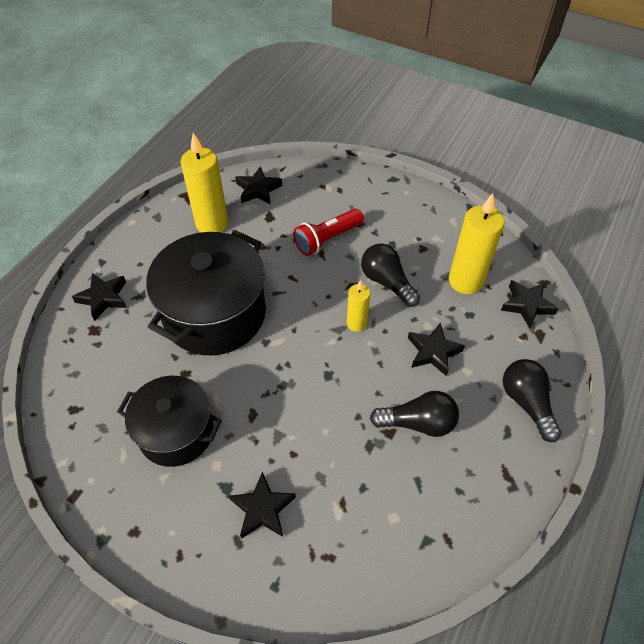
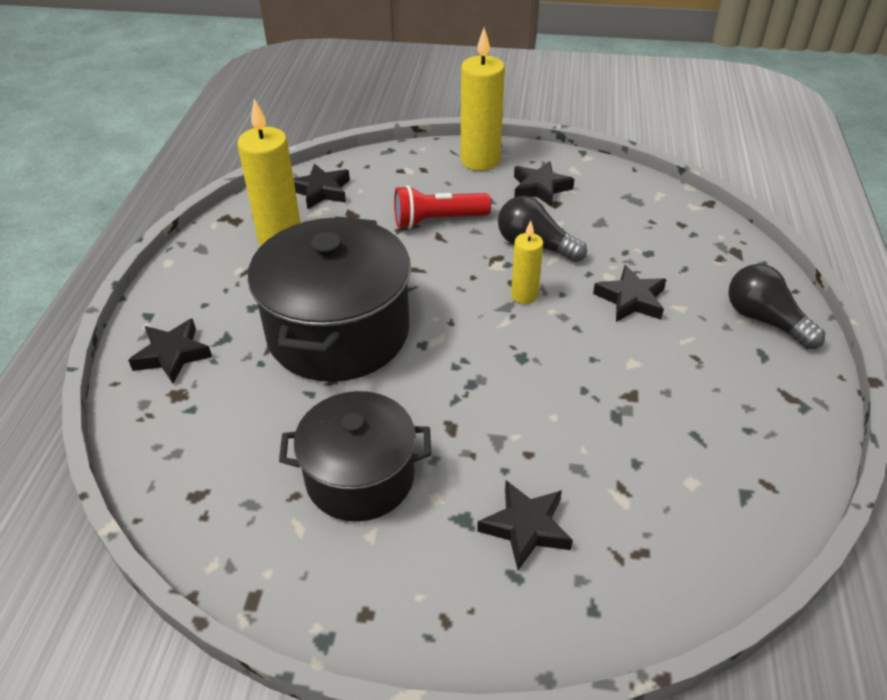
camera: 20 degrees left, 10 degrees down
(327, 239) = (437, 220): red flashlight -> red flashlight turned 45 degrees clockwise
(418, 423) = (658, 375): black light bulb -> none
(465, 281) = (624, 222): yellow candle -> yellow candle (480, 160)
(527, 305) = (705, 228): black star -> black star (540, 188)

